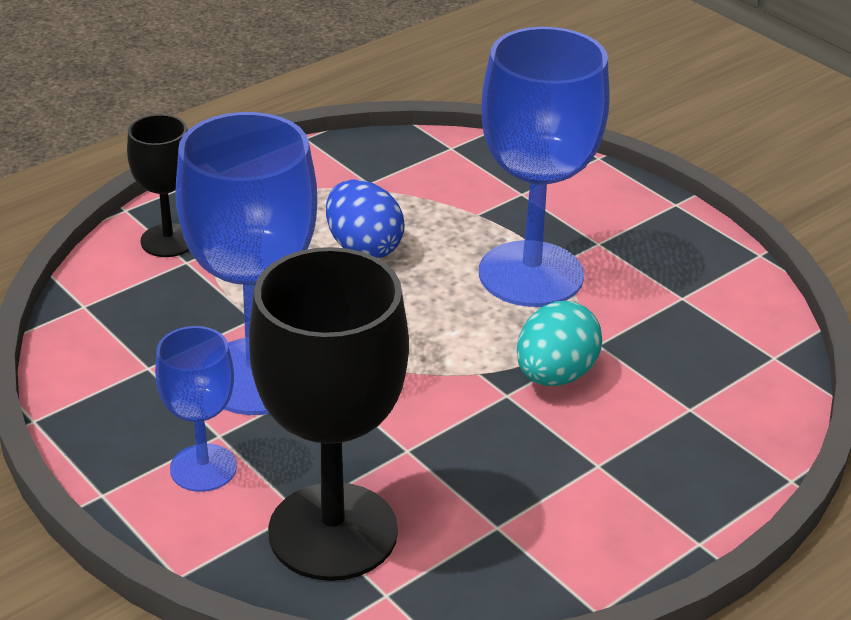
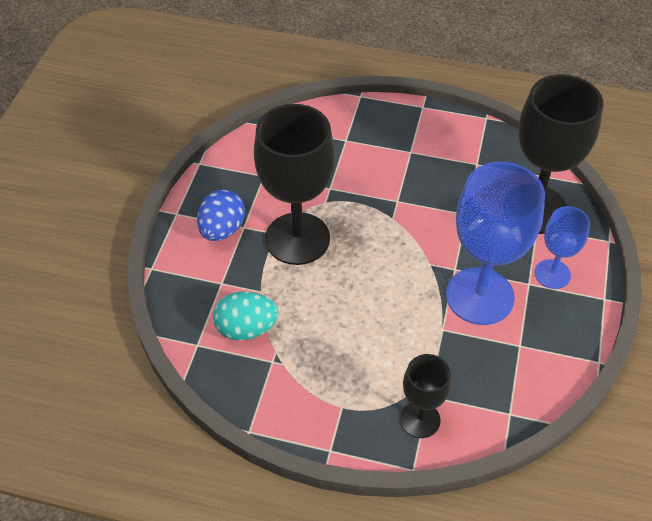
camera: 125 degrees left, 15 degrees up
(363, 248) = (339, 321): blue egg -> blue egg (222, 229)
(531, 274) = (297, 238): blue goblet -> black goblet
(555, 375) = (368, 191): turquoise egg -> turquoise egg (246, 329)

